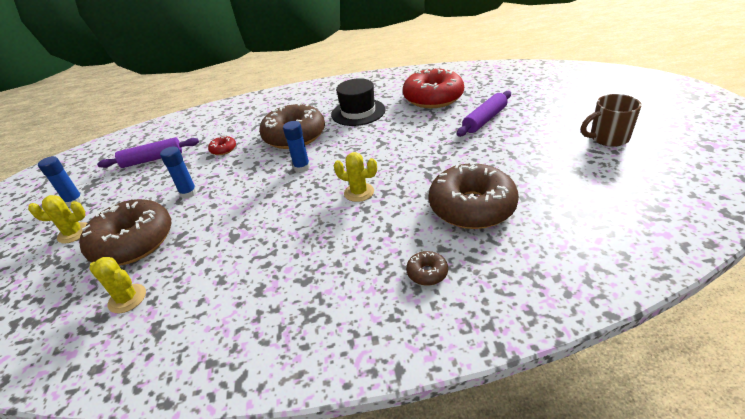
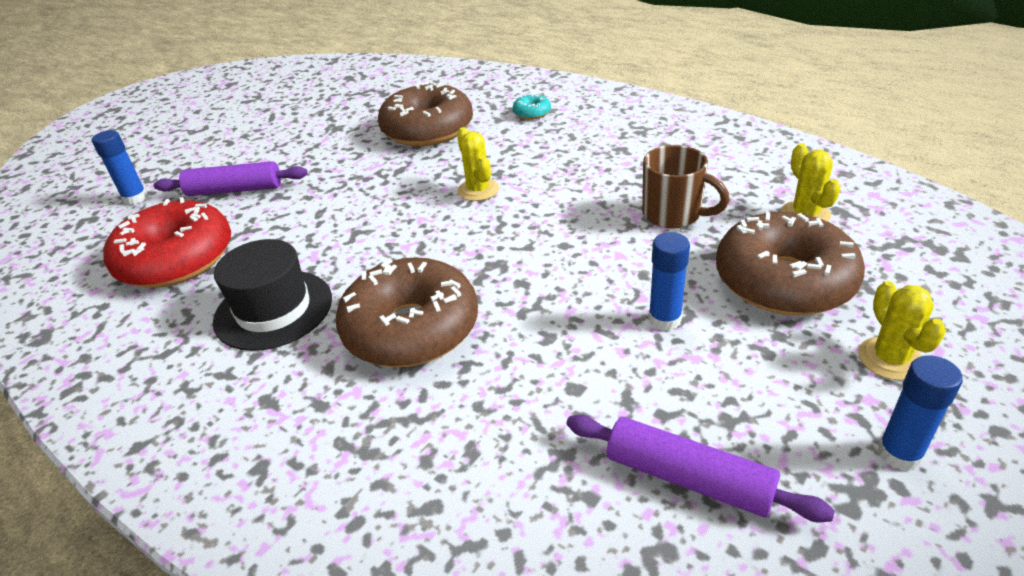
camera: 135 degrees left, 0 degrees up
(74, 233) = (890, 359): yellow cactus -> yellow cactus turned 45 degrees clockwise
(223, 149) = (538, 388): red donut -> none
(302, 167) = (482, 259): blue glue stick -> blue glue stick (135, 198)
(427, 273) = (532, 113): brown donut -> turquoise donut
(607, 138) = (240, 118): brown mug -> brown mug (673, 215)

